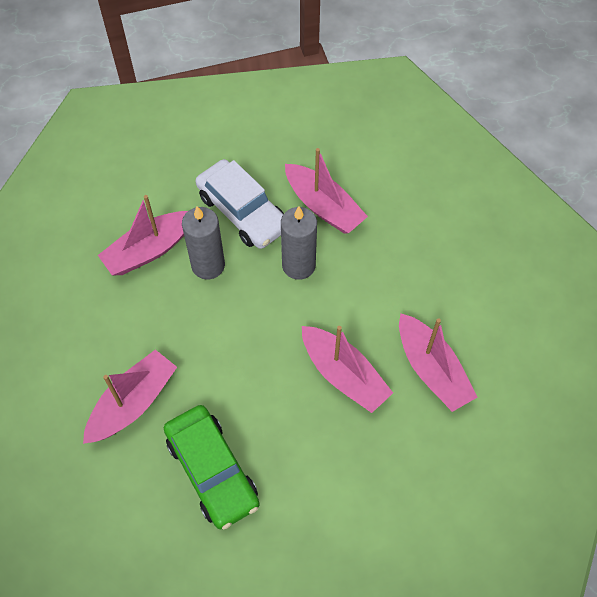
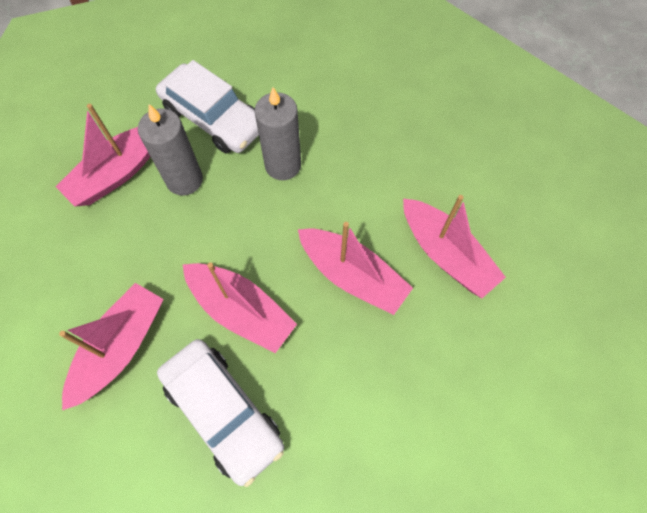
camera: 10 degrees left, 5 degrees up
(212, 471) = (223, 412): green car -> white car
(323, 206) = (299, 100): pink boat -> pink boat (241, 310)

